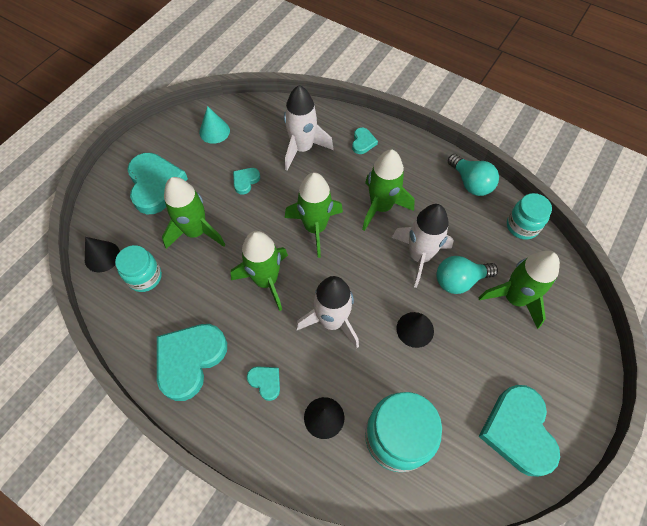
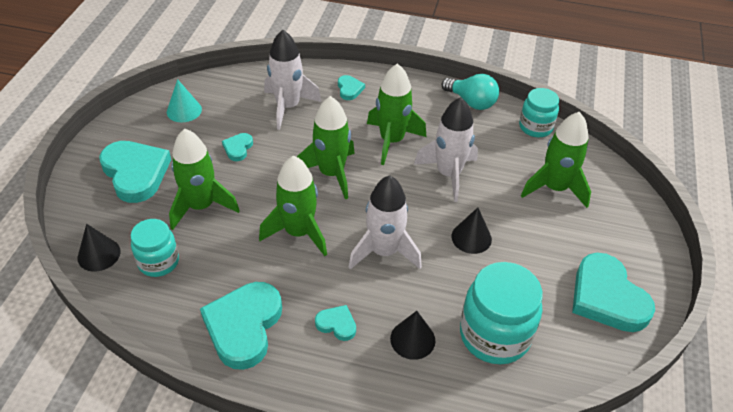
camera: 20 degrees left, 15 degrees down
(459, 280) = (496, 185): turquoise light bulb -> none

